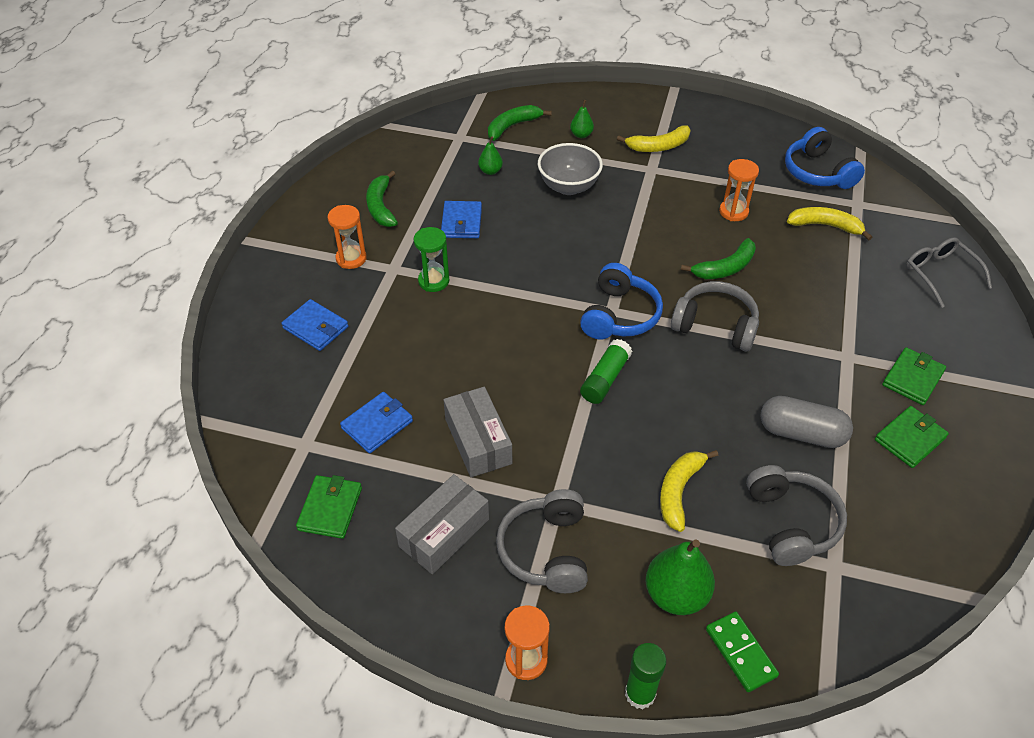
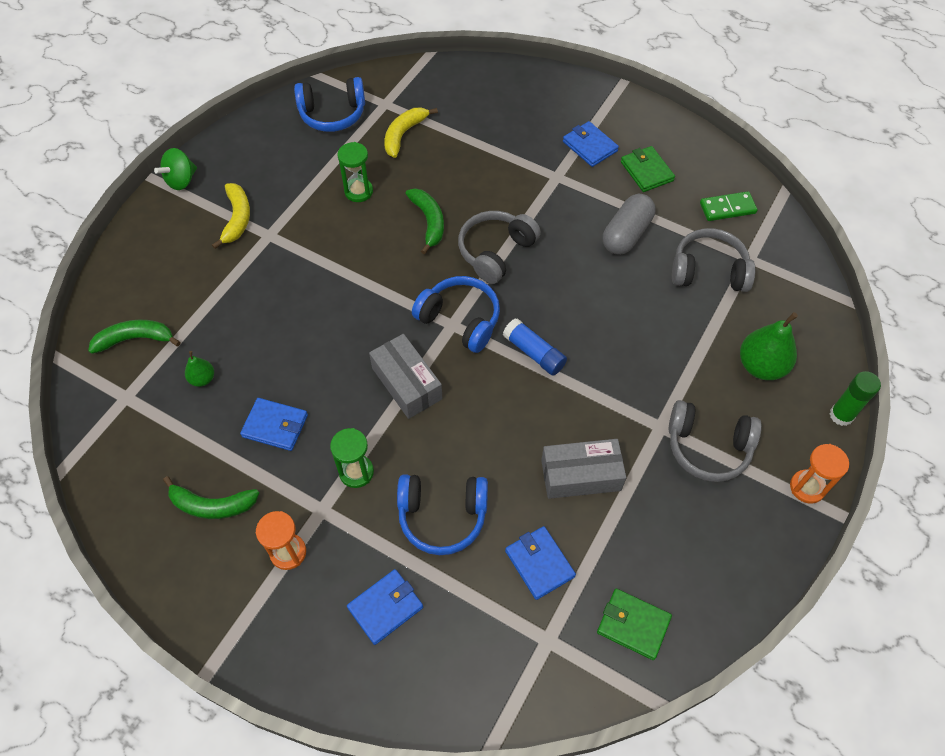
camera: 75 degrees left, 10 degrees up
(407, 346) = (442, 516): none -> blue headphones
(444, 532) = (677, 525): grey box -> grey box (406, 383)
(512, 126) = (135, 339): green banana -> green banana turned 105 degrees clockwise
(568, 186) = (263, 312): grey bowl -> none
(581, 135) = (184, 279): green pear -> none
(605, 379) = (534, 353): green glue stick -> blue glue stick
(679, 491) = (666, 334): yellow banana -> none
(680, 105) = (181, 180): none -> green spinning top
(733, 212) = (358, 191): orange hourglass -> green hourglass
(741, 652) = (813, 340): green domino -> green domino (727, 208)
(912, 378) = (590, 146): green wallet -> blue wallet
(940, 274) = (487, 86): grey glasses -> none

